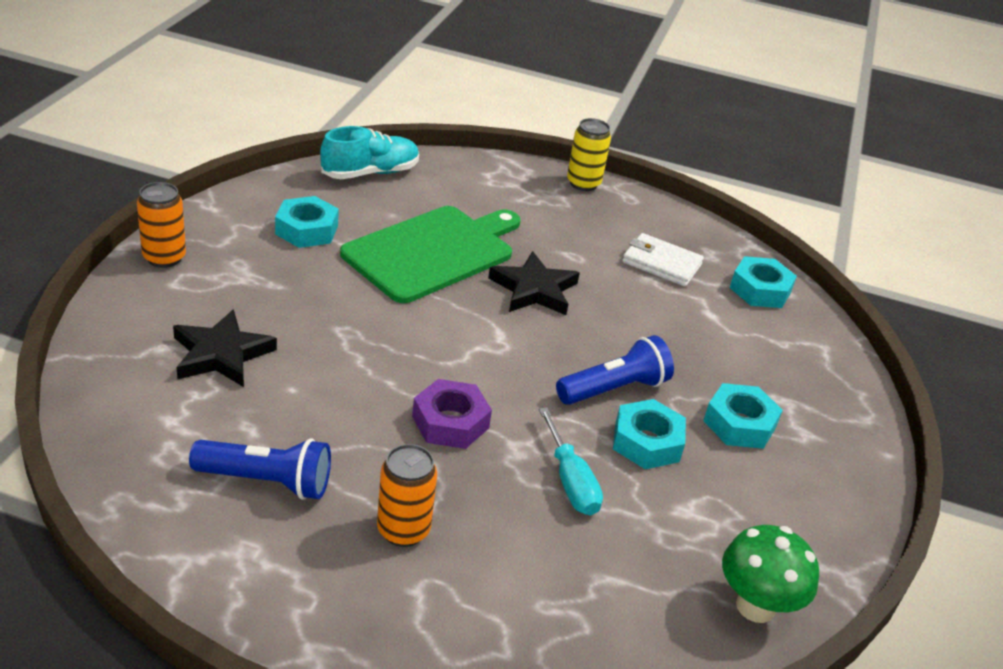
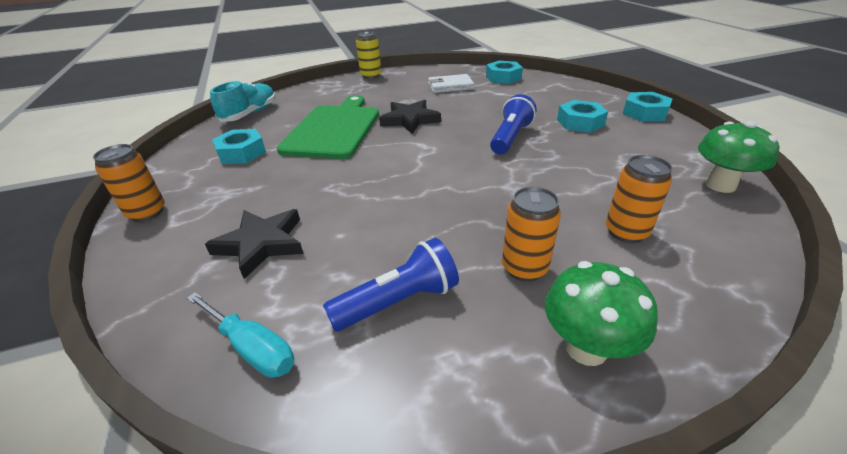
camera: 30 degrees left, 0 degrees up
(355, 619) = (586, 348): none -> green mushroom
(450, 422) = (459, 195): purple nut -> none
(552, 570) = (626, 232): none -> orange can
(570, 481) = (559, 185): turquoise screwdriver -> turquoise screwdriver (252, 348)
(647, 442) = (560, 149): turquoise nut -> turquoise nut (645, 113)

